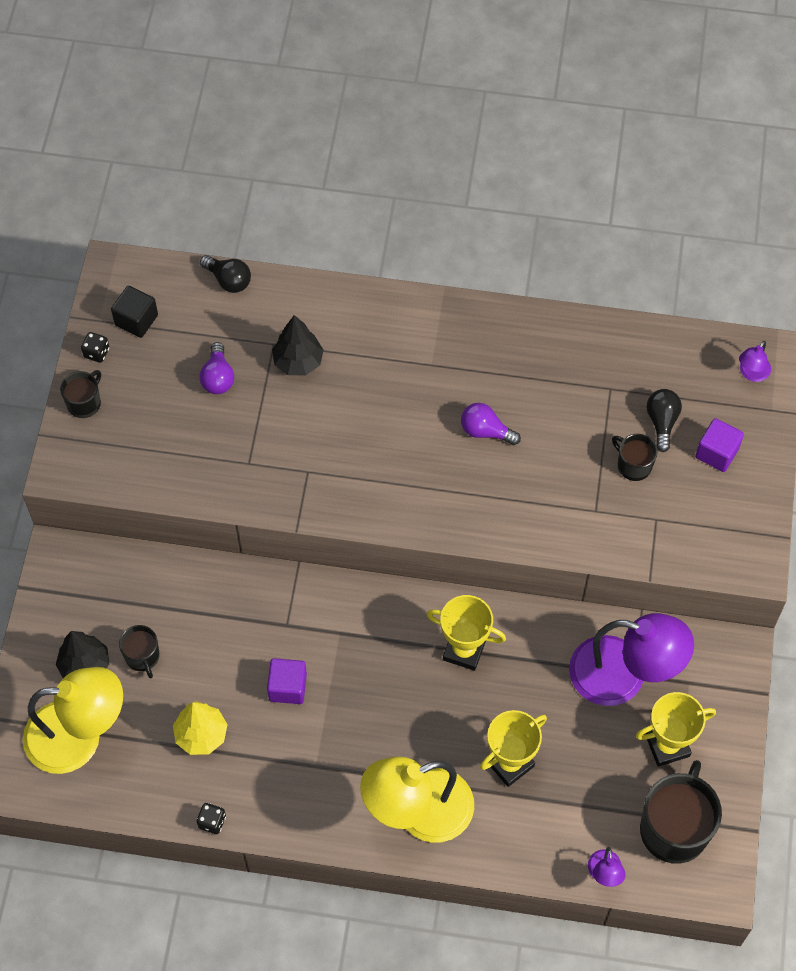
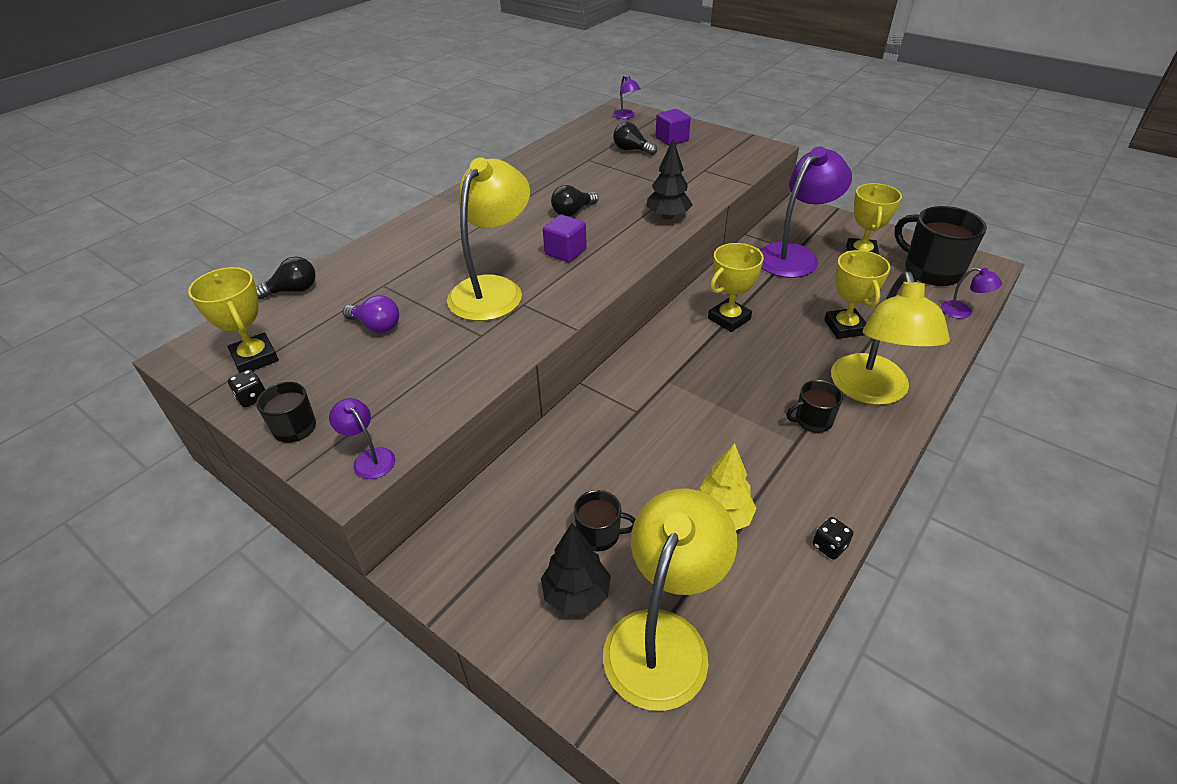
camera: 60 degrees left, 20 degrees down
(82, 472) = (369, 458): none -> purple lamp
(136, 320) = (255, 358): black cube -> yellow trophy
(287, 687) = (702, 433): purple cube -> purple cube (565, 252)
(298, 362) = (415, 277): black tree -> black tree (668, 216)
(315, 435) = (493, 289): none -> yellow lamp
(485, 431) = (573, 212): purple light bulb -> black light bulb
(633, 465) = (655, 167): black mug -> black mug (812, 420)

